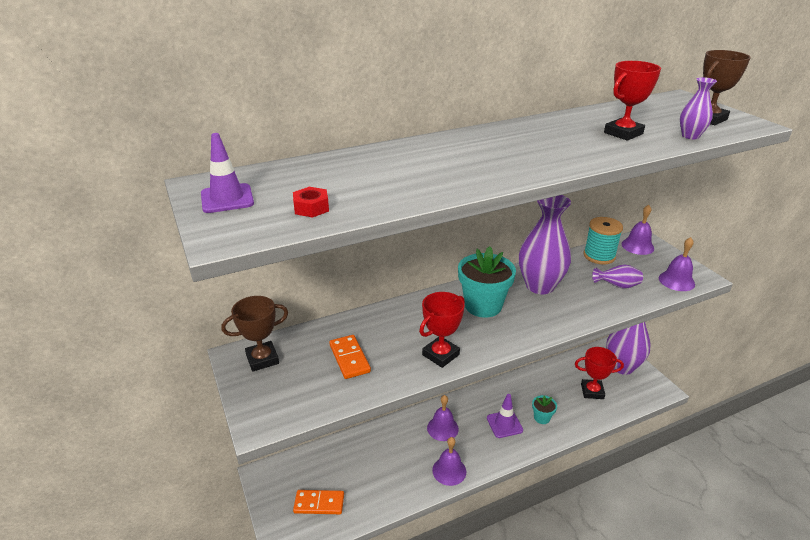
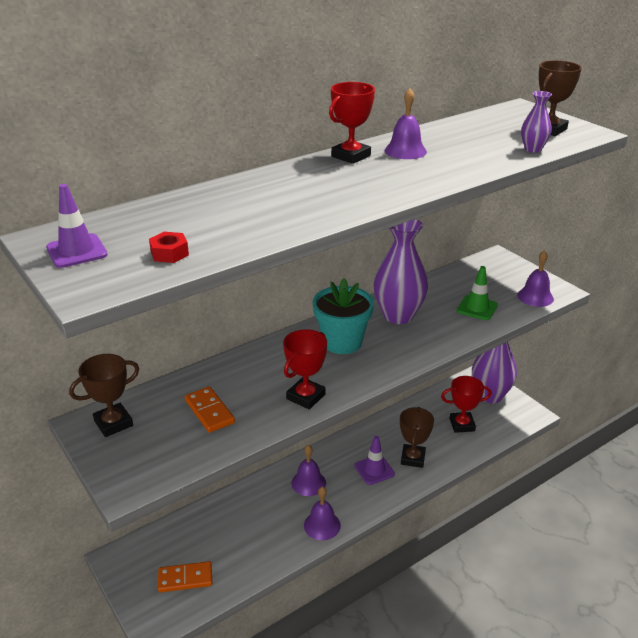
camera: 10 degrees left, 0 degrees up
(542, 418) = (413, 458): turquoise flower pot -> brown trophy
(599, 256) = (455, 278): turquoise spool -> none
(617, 286) = (477, 308): purple vase -> green traffic cone
(623, 133) = (468, 151): red trophy -> red trophy (351, 156)
(637, 246) = (493, 264): purple bell -> purple bell (405, 151)

